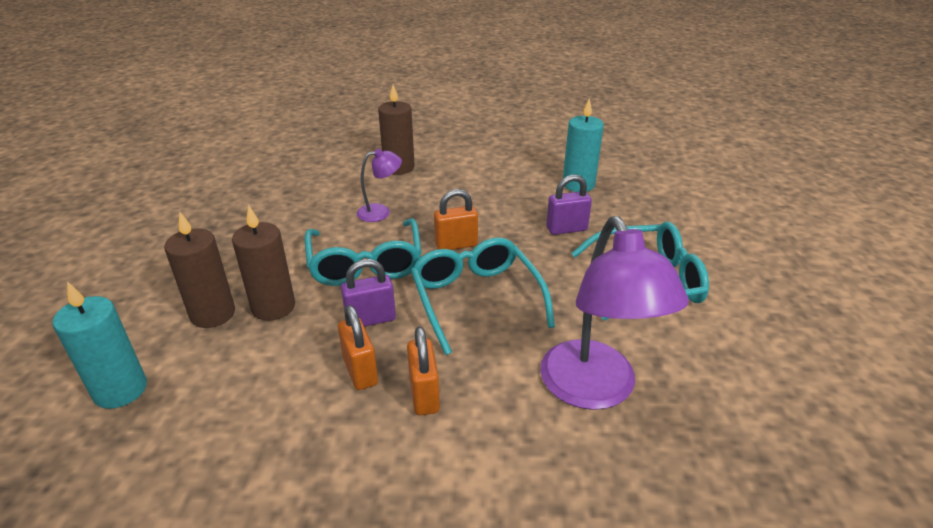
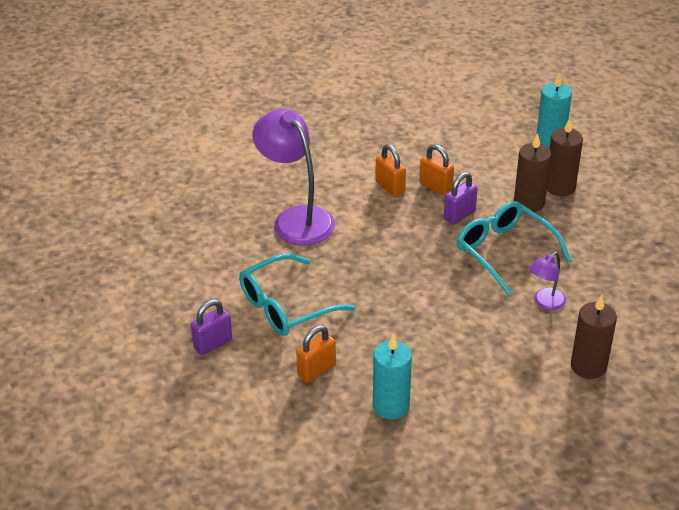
camera: 155 degrees right, 5 degrees up
(456, 245) = (452, 291): orange padlock -> orange padlock (316, 370)
(475, 298) = (404, 251): turquoise glasses -> none
(566, 229) = (372, 339): purple padlock -> purple padlock (213, 344)

